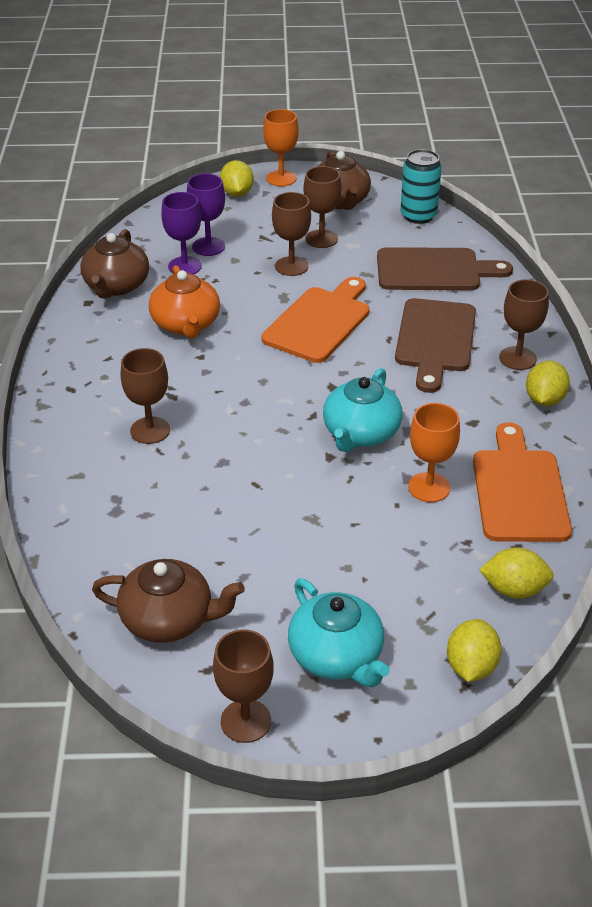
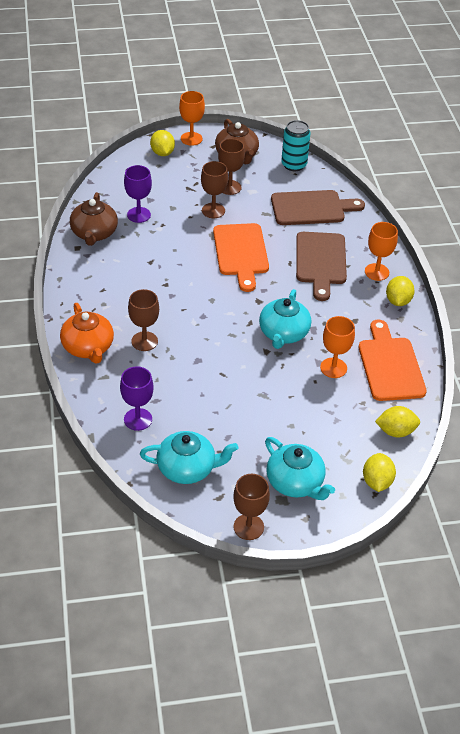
camera: 10 degrees left, 5 degrees up
(169, 619) = (187, 468): brown teapot -> turquoise teapot
(186, 324) = (150, 260): orange teapot -> orange teapot (88, 347)
(208, 247) = (152, 198): purple goblet -> purple goblet (138, 419)
(319, 322) = (241, 253): orange cutting board -> orange cutting board turned 150 degrees clockwise
(517, 358) = (376, 272): brown goblet -> orange goblet

